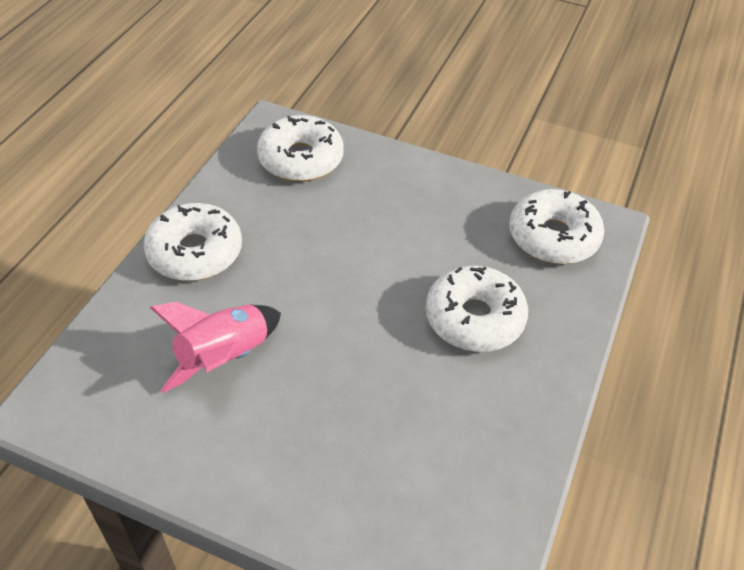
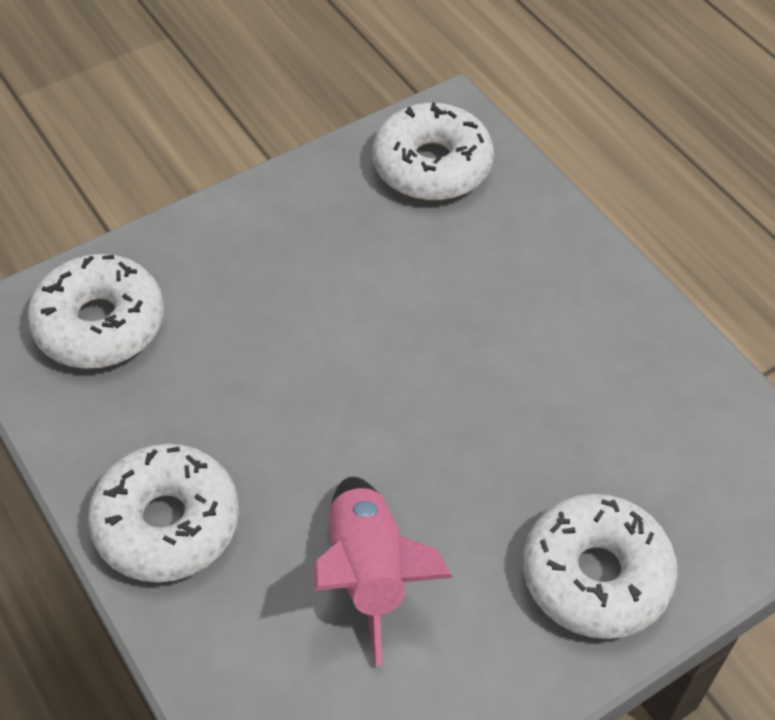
camera: 55 degrees left, 5 degrees up
(474, 318) = (490, 300): white donut -> white donut (596, 575)

